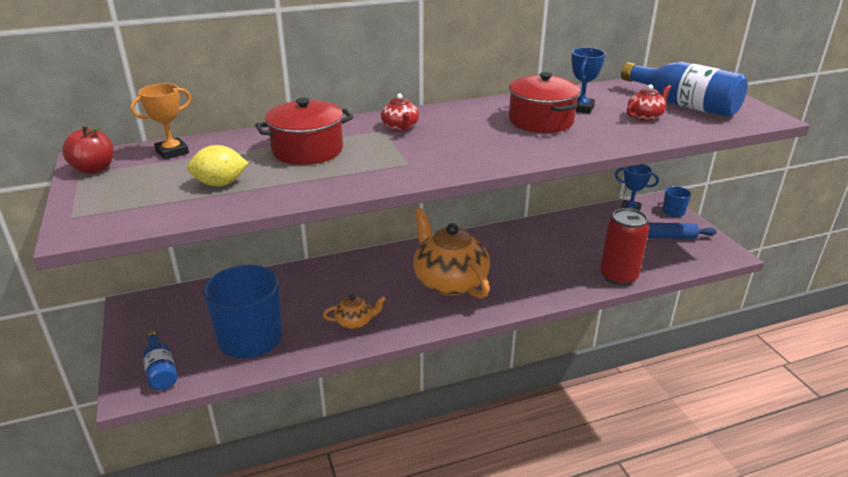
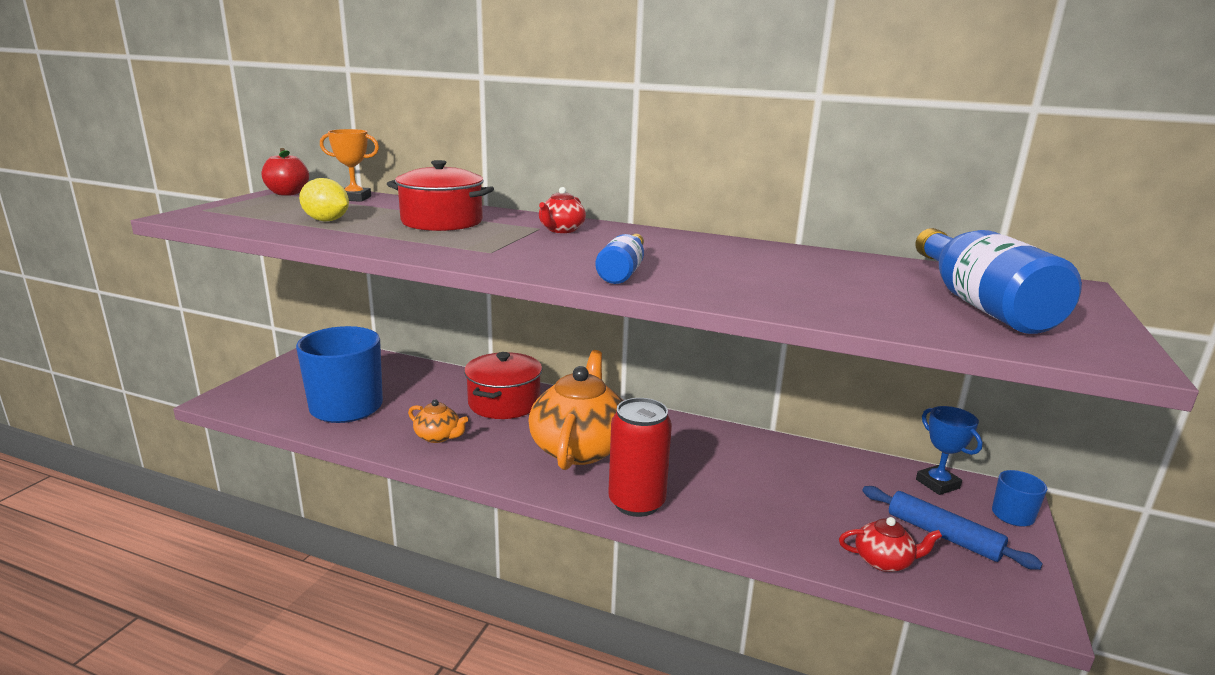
camera: 40 degrees right, 10 degrees down
(161, 370) = (260, 397): blue bottle -> blue bottle (623, 272)
(541, 121) = (722, 264): red pot -> red pot (504, 403)
(581, 108) = (806, 268): blue trophy -> none
(618, 276) = (791, 543): red can -> red can (636, 502)
(645, 116) = (880, 297): red teapot -> red teapot (884, 561)

